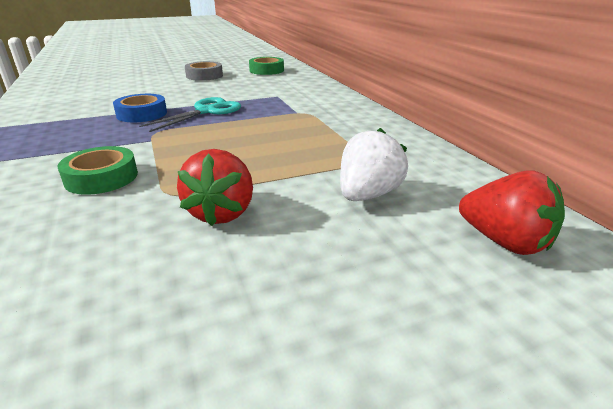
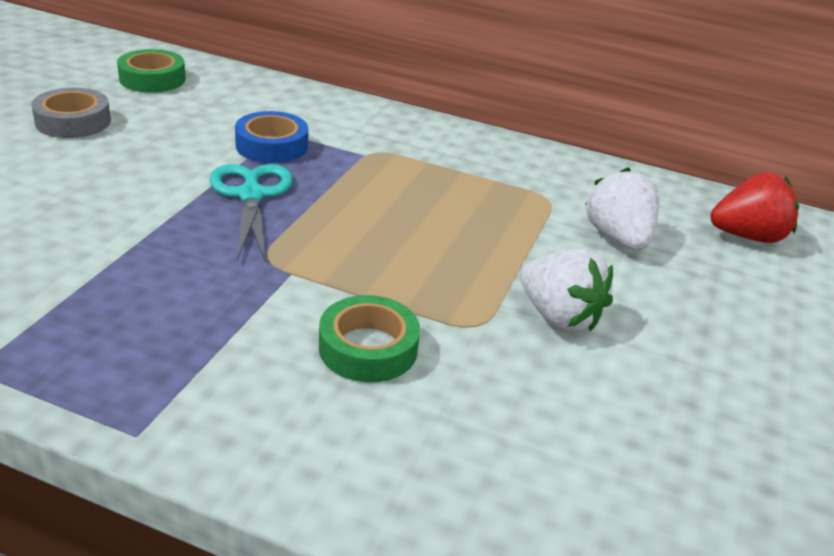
camera: 50 degrees left, 5 degrees up
(142, 114) = (169, 237): blue tape -> blue tape (272, 146)
(221, 213) = (559, 317): red strawberry -> white strawberry

